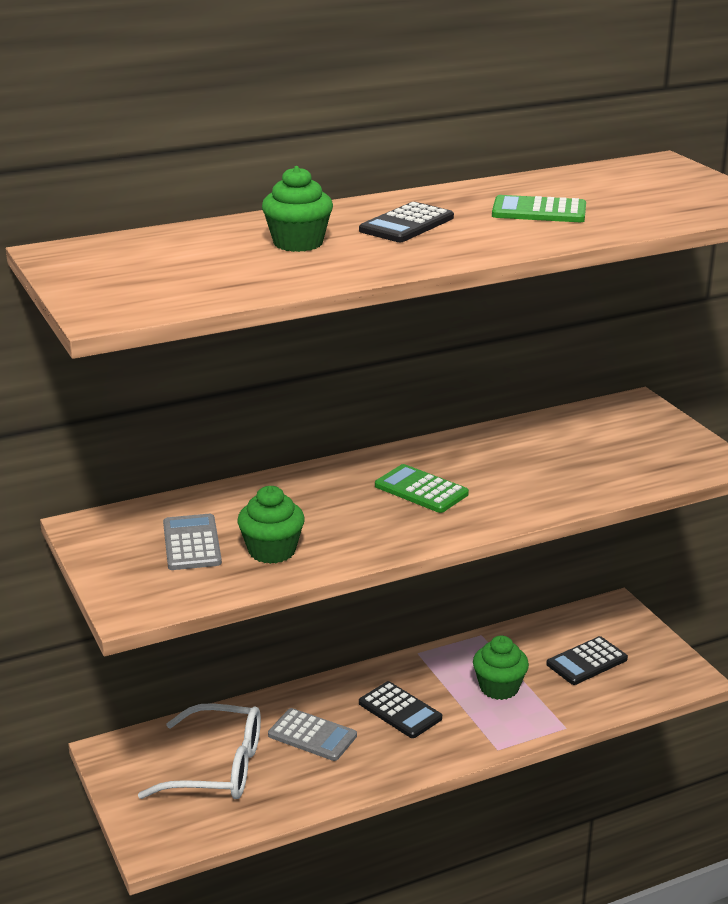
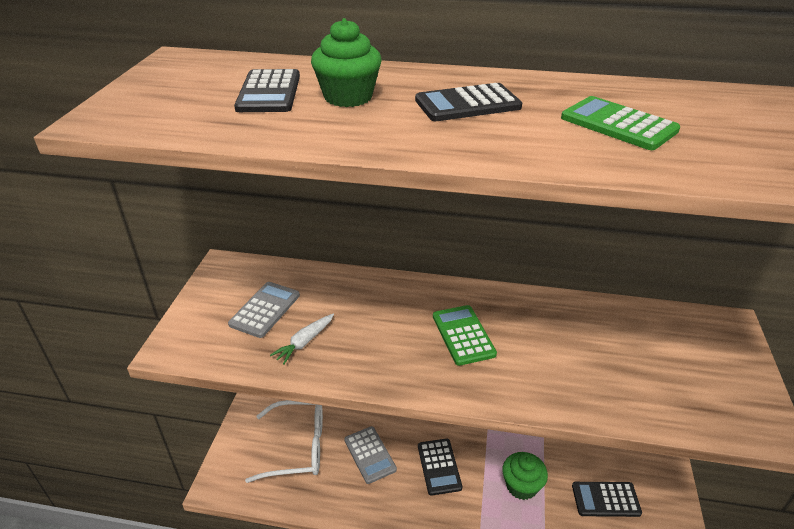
camera: 35 degrees right, 10 degrees up
(218, 256) = (269, 92): none -> black calculator
(218, 767) = (298, 447): white glasses -> white glasses turned 45 degrees counterclockwise
(272, 551) = (305, 342): green cupcake -> white carrot

